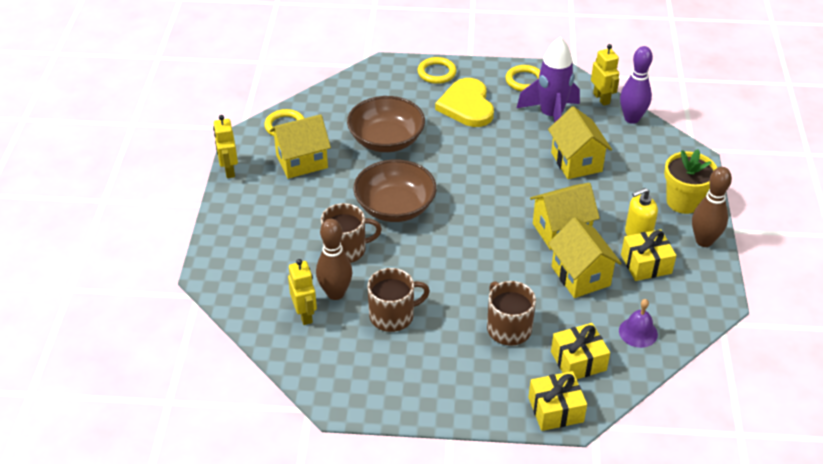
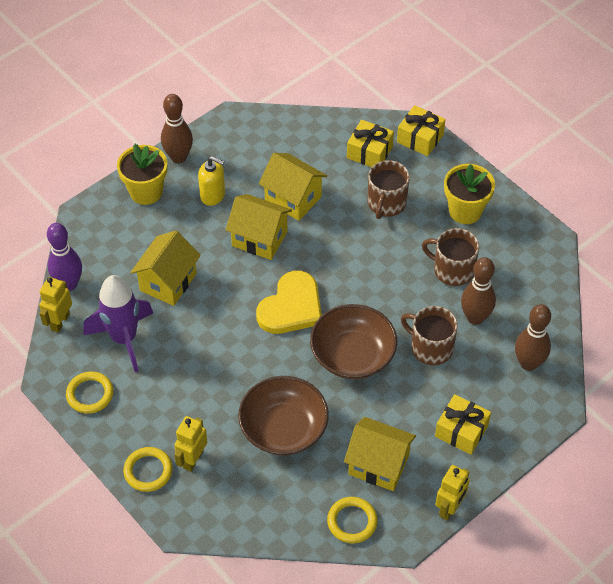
camera: 135 degrees left, 10 degrees up
(260, 290) = (528, 363): none -> brown bowling pin
(305, 314) = (513, 318): yellow robot -> yellow robot (192, 459)
(438, 372) = (465, 211): none -> yellow flower pot
(467, 106) = (173, 409): yellow heart -> yellow heart (291, 307)
(580, 276) = (293, 199): yellow house -> yellow house turned 75 degrees counterclockwise
(638, 332) = (309, 140): purple bell -> none
(646, 264) = (239, 173): yellow gift -> yellow gift (461, 431)

